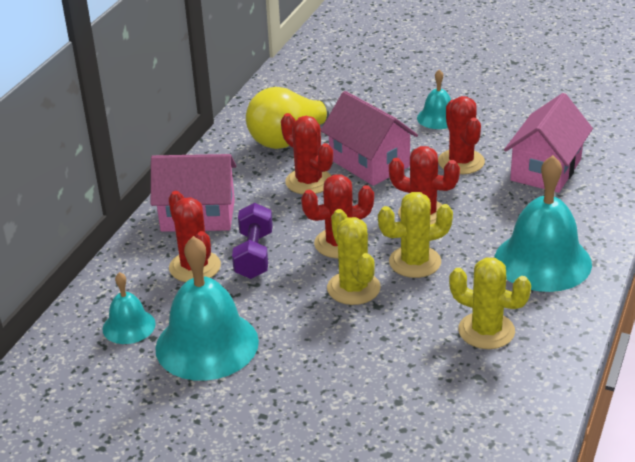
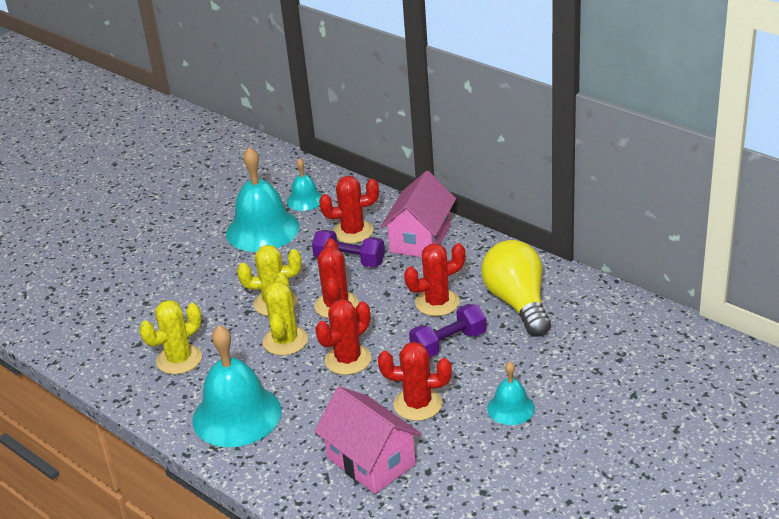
camera: 110 degrees right, 0 degrees up
(369, 163) = (448, 344): pink house -> purple dumbbell

